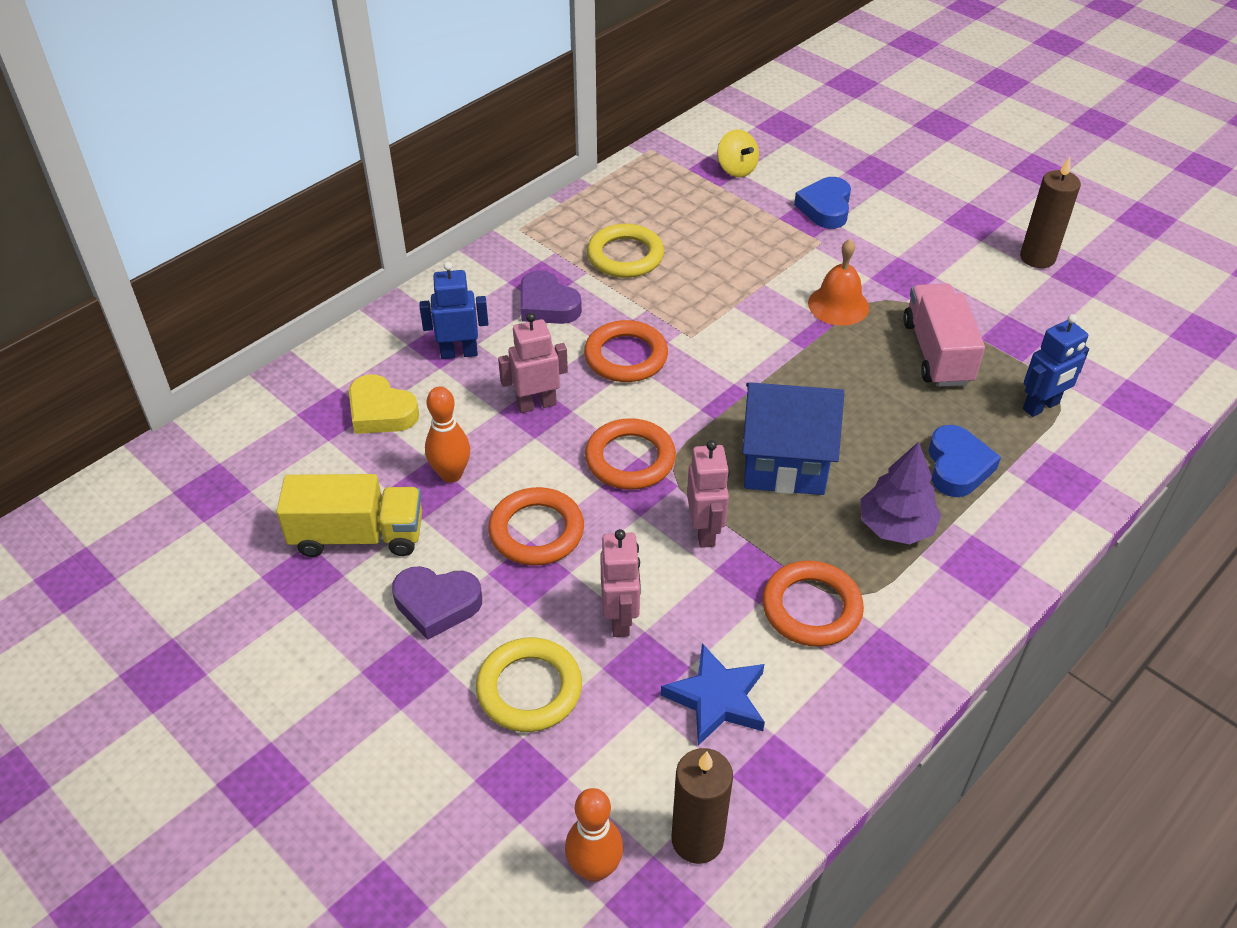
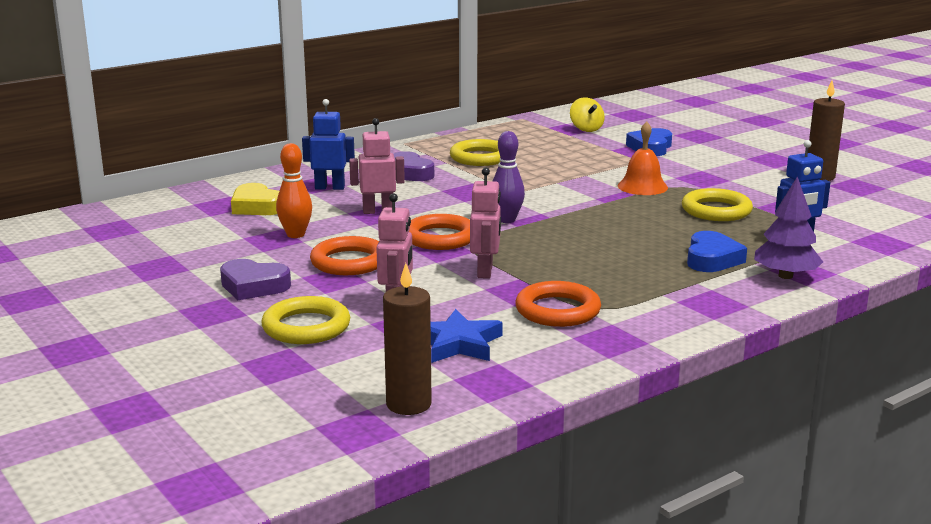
camera: 10 degrees right, 25 degrees down
(358, 536) = (209, 254): yellow truck -> none
(594, 868) = (315, 409): orange bowling pin -> none
(626, 356) = (459, 197): orange ring -> none
(698, 406) = (506, 220): none -> purple bowling pin
(784, 463) = (566, 248): blue house -> none
(896, 527) = (647, 281): purple tree -> purple tree (785, 276)
(937, 353) = (716, 210): pink truck -> yellow ring

